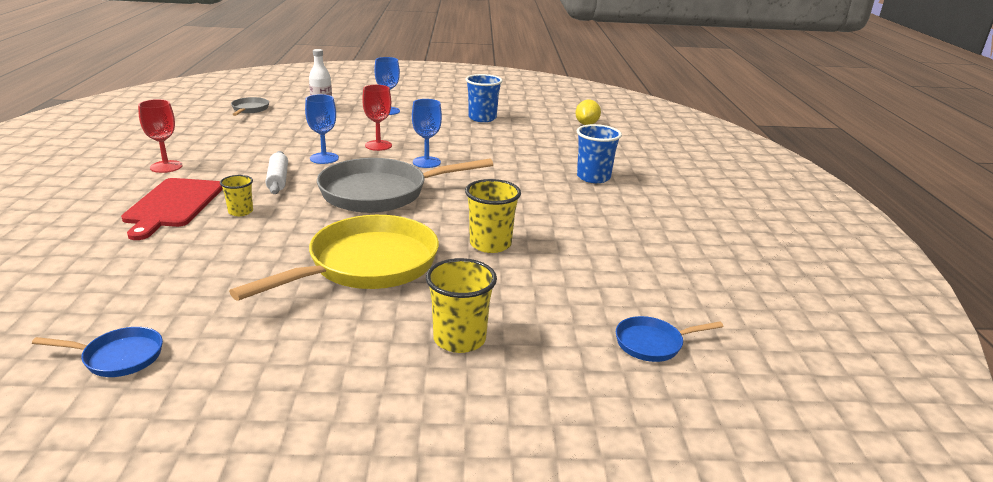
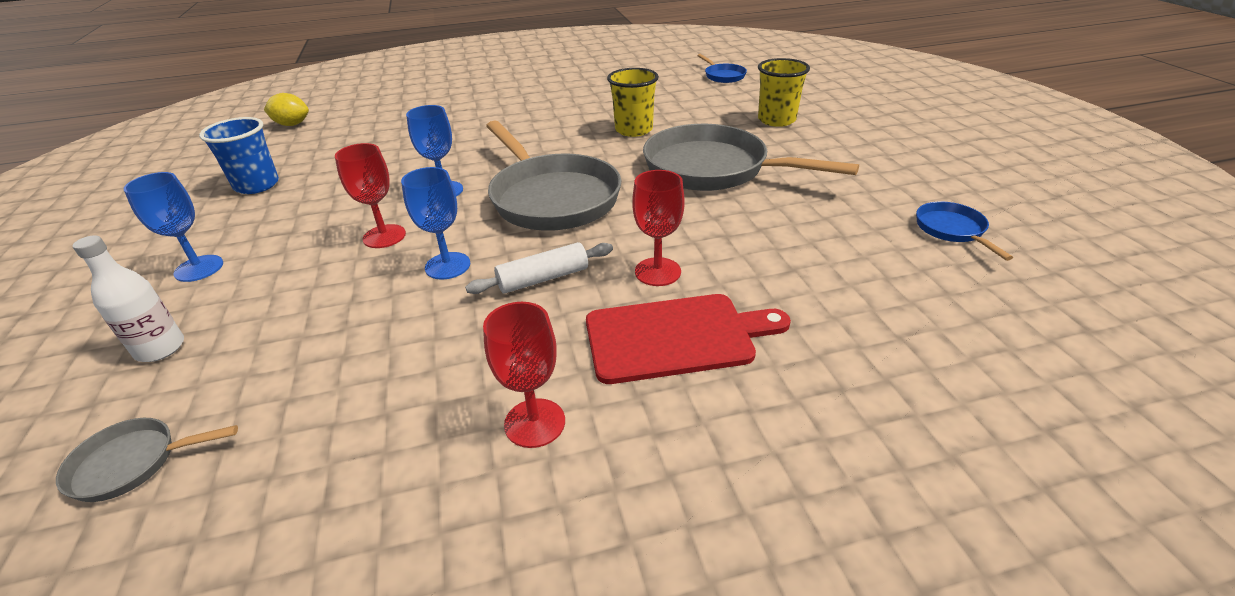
camera: 100 degrees left, 10 degrees up
(240, 212) = (657, 272): yellow cup -> red goblet
(366, 265) = (713, 169): yellow pan -> grey pan
(593, 177) = (464, 108): blue cup -> none

